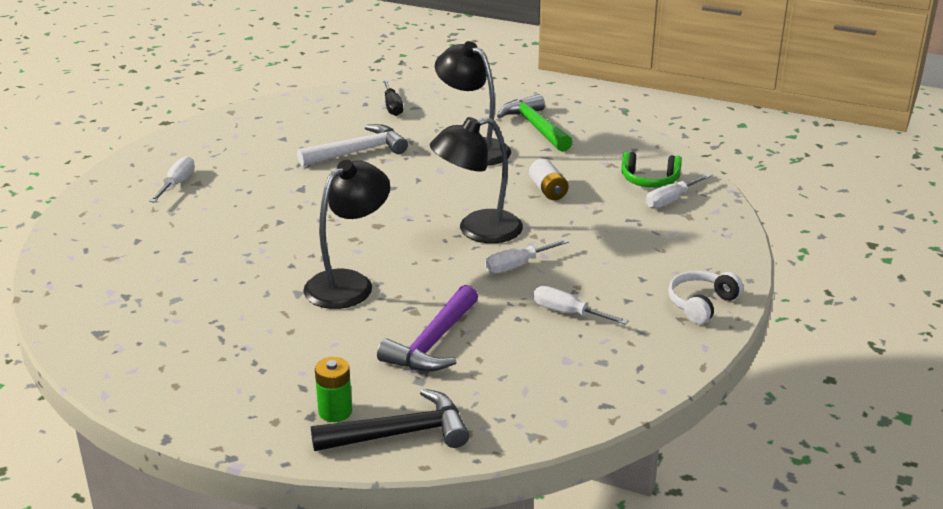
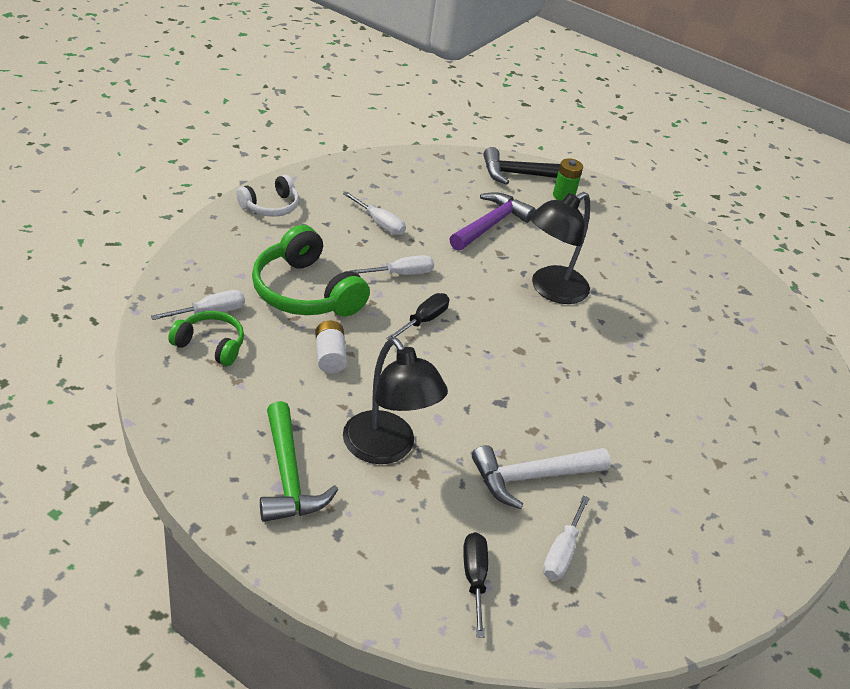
camera: 175 degrees left, 10 degrees up
(177, 184) = (741, 465): white screwdriver -> white screwdriver (561, 552)
(477, 230) = (423, 320): black lamp -> black screwdriver
(601, 231) = (305, 292): none -> green headphones

